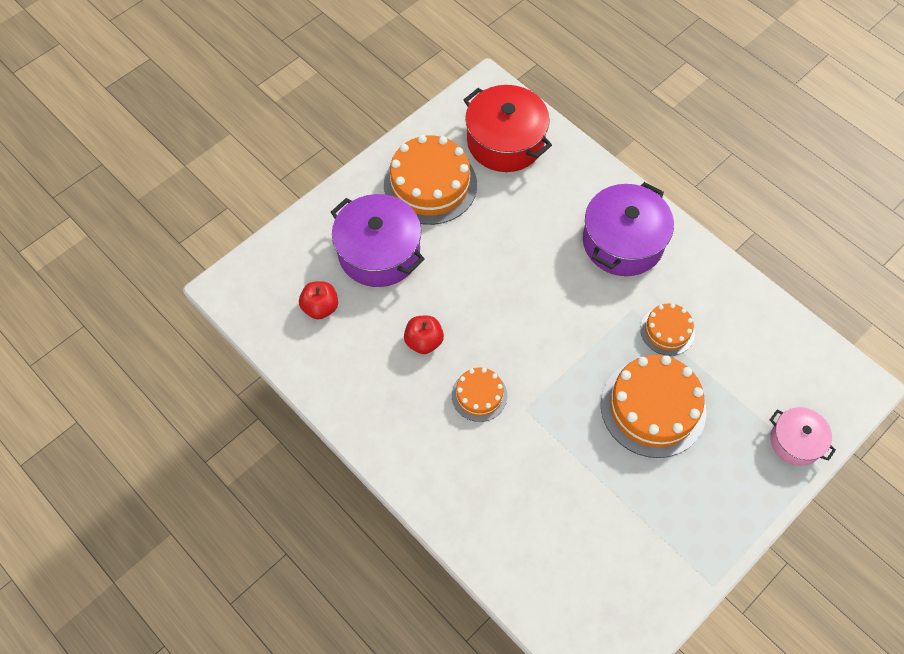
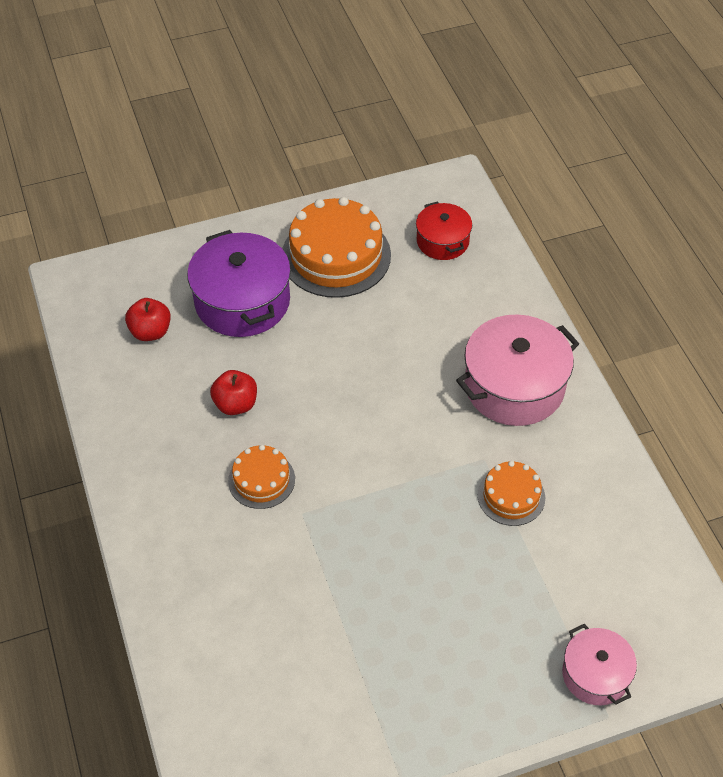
camera: 25 degrees right, 10 degrees down
(505, 141) = (442, 241): red pot -> red pot, size x0.57
(622, 242) = (514, 386): purple pot -> pink pot
(653, 407) = (446, 569): orange cake -> none

